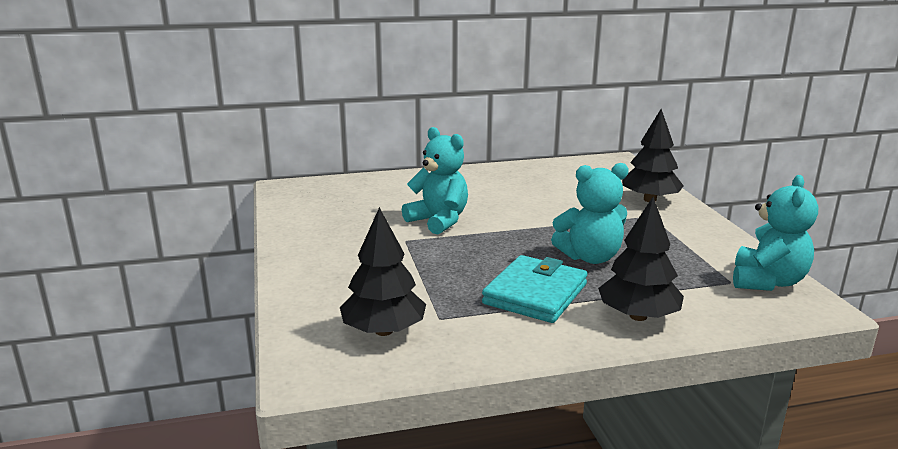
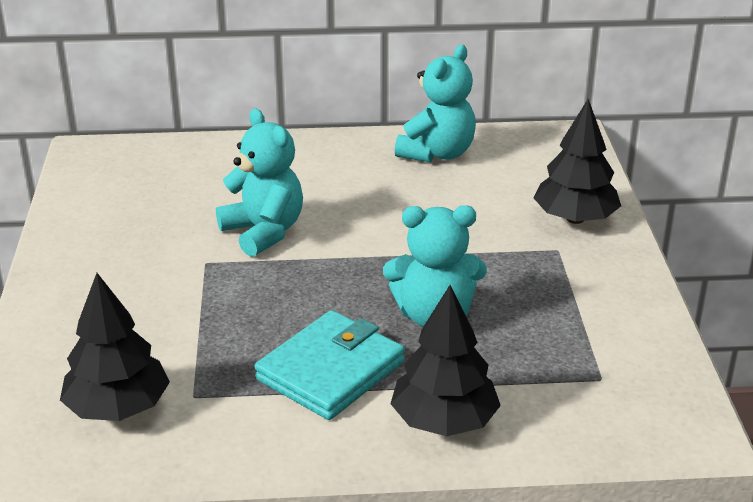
camera: 10 degrees right, 10 degrees up
(767, 282) = (652, 383): turquoise teddy bear -> turquoise teddy bear (437, 153)

